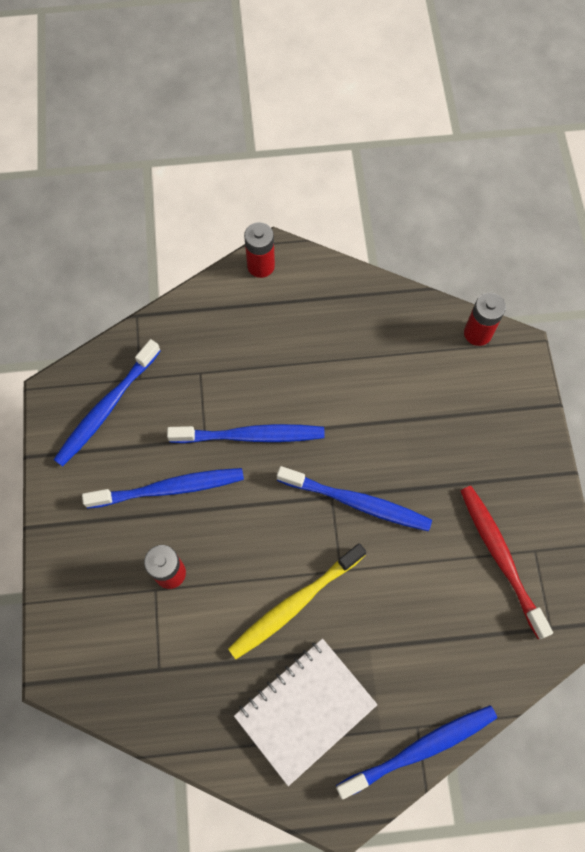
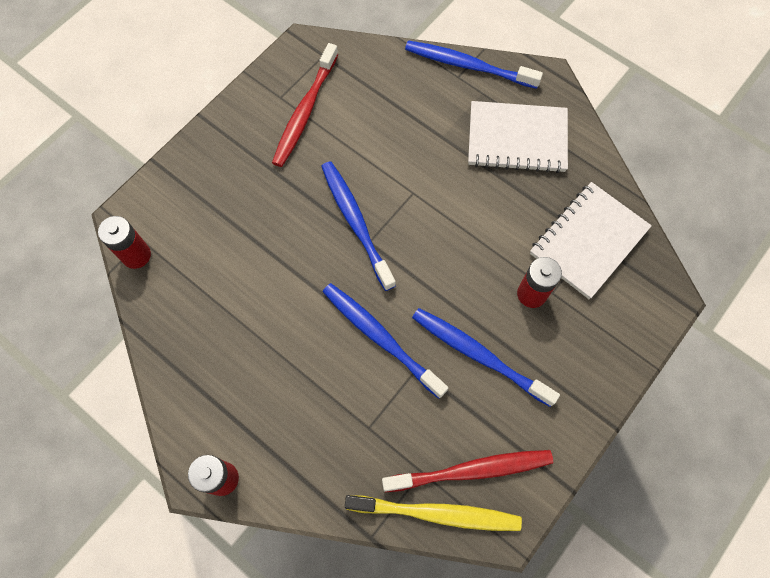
camera: 135 degrees left, 0 degrees up
(106, 408) = (471, 470): blue toothbrush -> red toothbrush
(161, 665) = (588, 241): none -> white notebook
(294, 604) = (464, 200): yellow toothbrush -> yellow toothbrush (437, 513)

